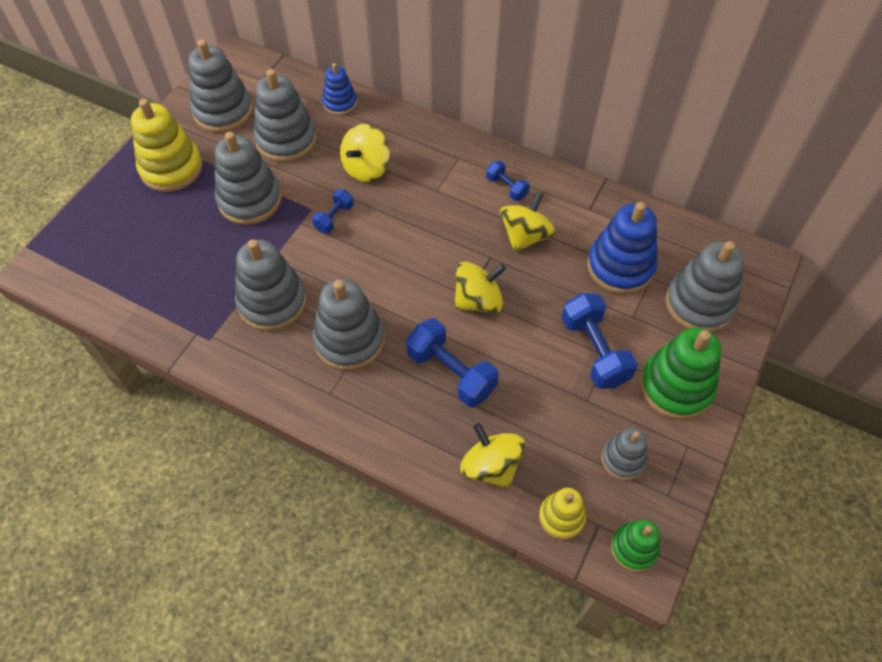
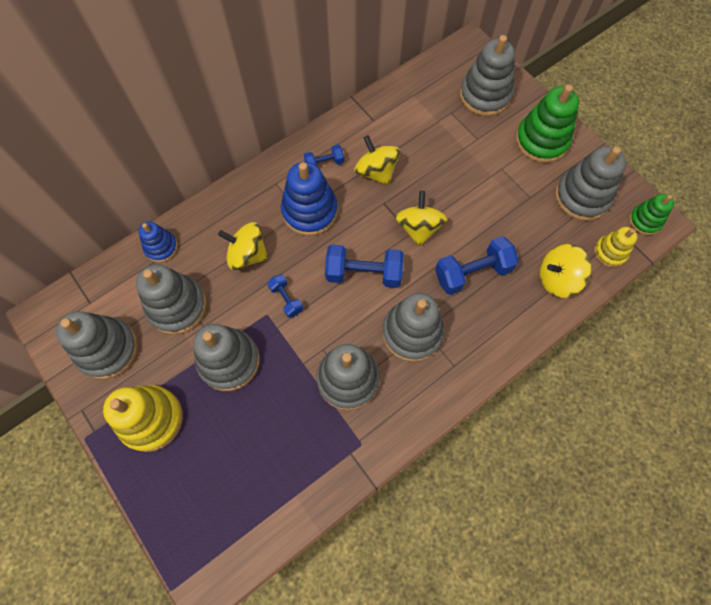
camera: 65 degrees left, 10 degrees up
(366, 168) = (247, 254): yellow spinning top -> yellow spinning top turned 135 degrees clockwise
(594, 351) = (494, 174): blue dumbbell -> blue dumbbell (364, 273)
(620, 266) = (433, 126): blue stacking toy -> blue stacking toy (310, 211)
(623, 459) = (582, 197): grey stacking toy -> grey stacking toy, size x1.73

